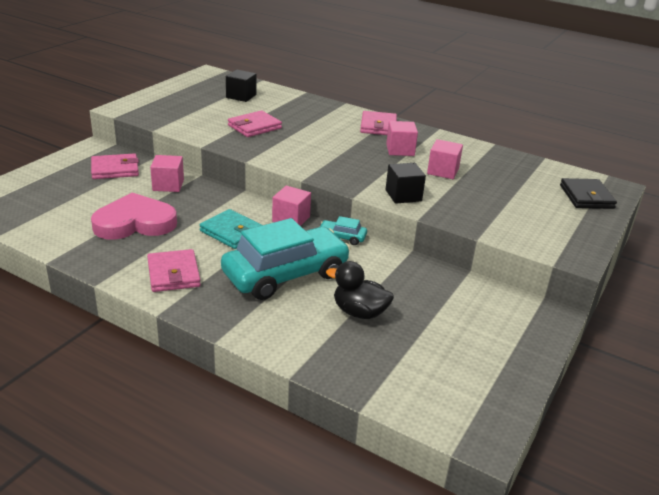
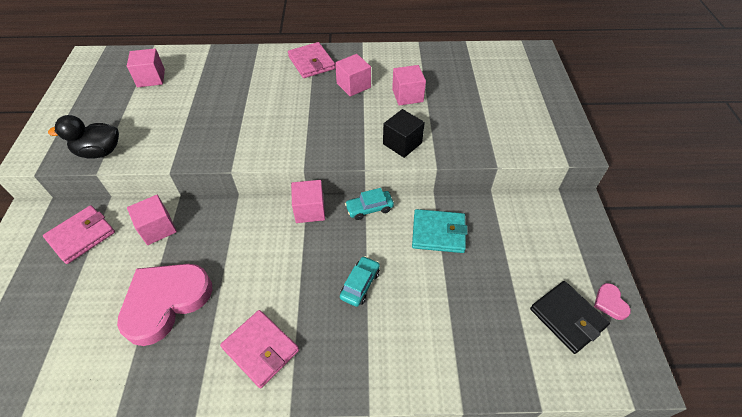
camera: 30 degrees left, 20 degrees up
(232, 232) = (271, 258): turquoise wallet -> turquoise wallet (438, 233)
(241, 96) = (151, 78): black cube -> pink cube
(254, 127) = (200, 117): pink wallet -> none
(285, 274) = (360, 284): turquoise car -> turquoise car, size x0.41
(359, 312) = (452, 292): black duck -> black duck (100, 152)
(508, 385) = (610, 303): none -> pink heart
(586, 197) = (528, 73): black wallet -> black wallet (567, 318)

